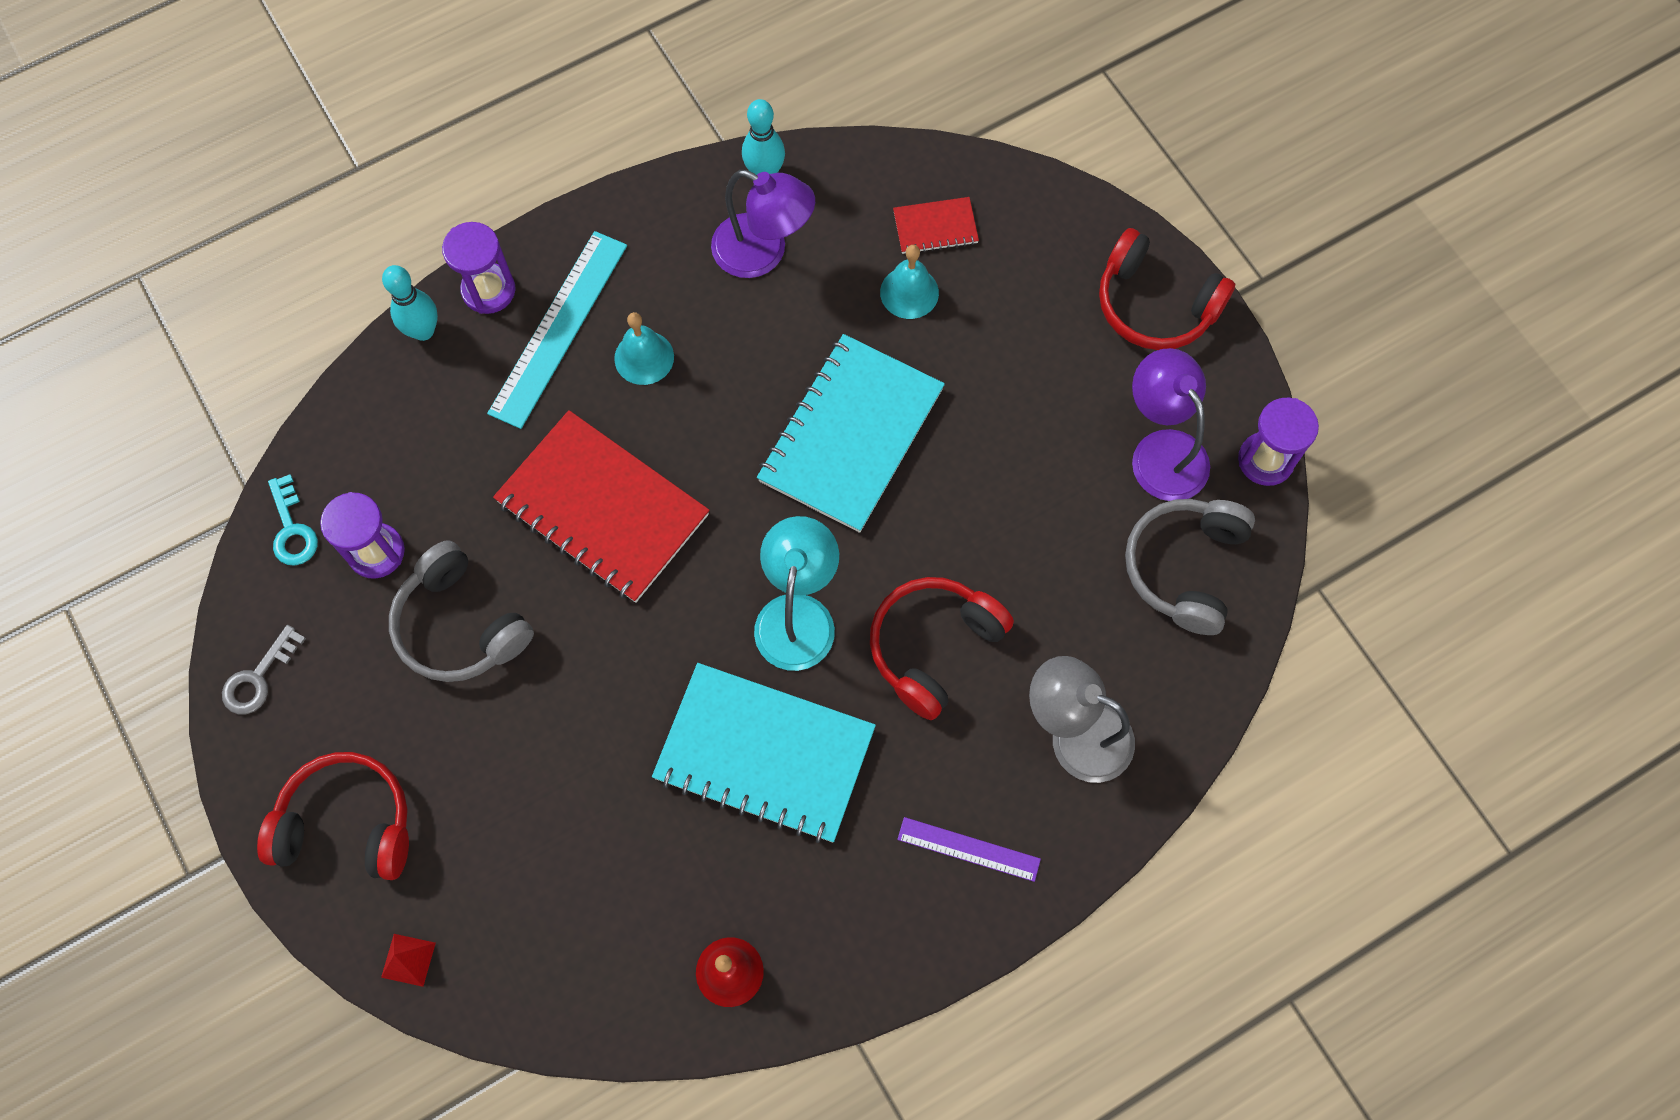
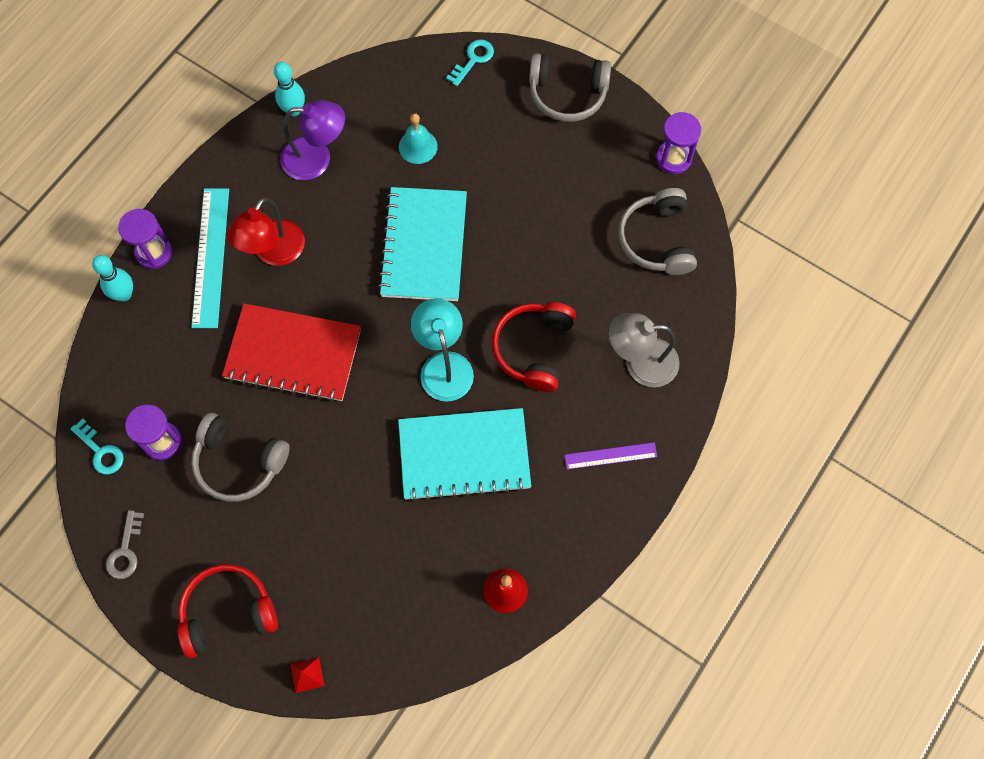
camera: 25 degrees left, 0 degrees up
(644, 357) = (273, 252): turquoise bell -> red lamp
(935, 227) = (415, 101): red notebook -> none
(1044, 202) = (473, 60): none -> turquoise key
(1155, 305) = (567, 94): red headphones -> grey headphones
(1161, 451) = (611, 178): purple lamp -> none

